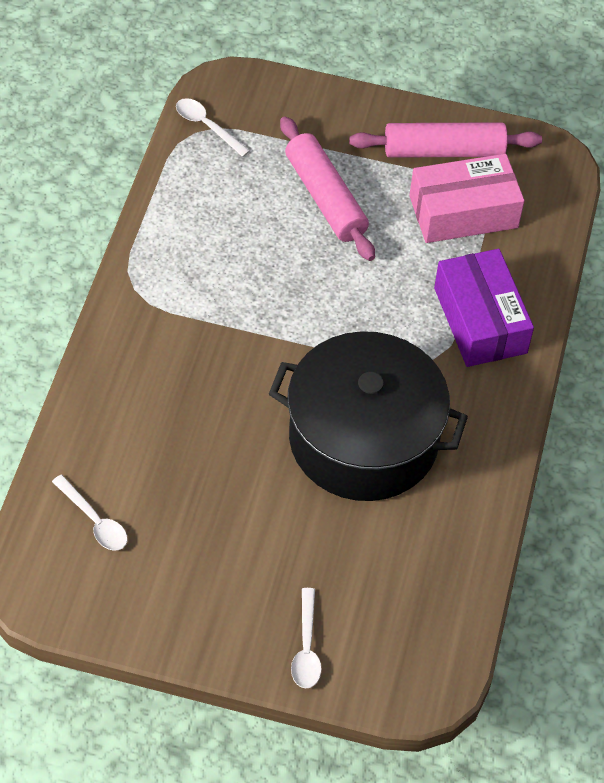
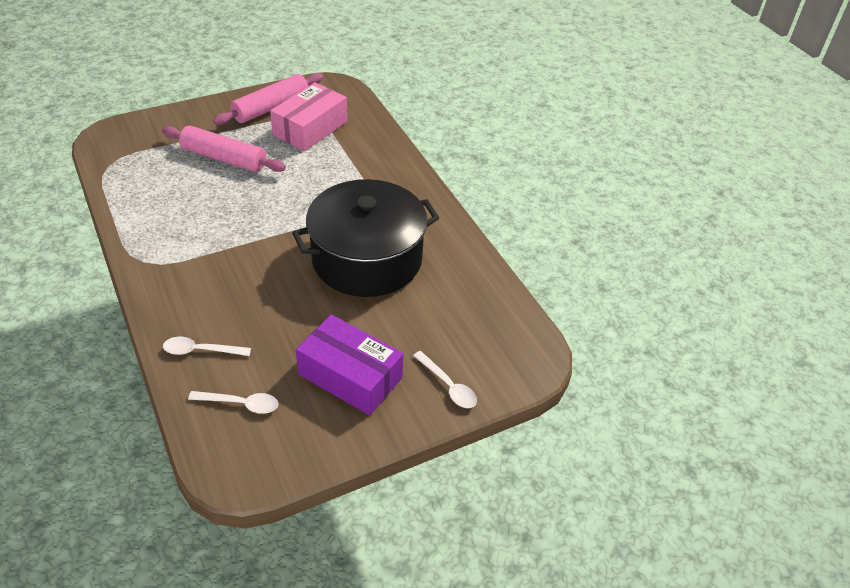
camera: 40 degrees left, 10 degrees down
(207, 126) = (114, 159): white spoon -> white spoon (201, 350)
(480, 320) = (371, 170): purple box -> purple box (350, 376)

